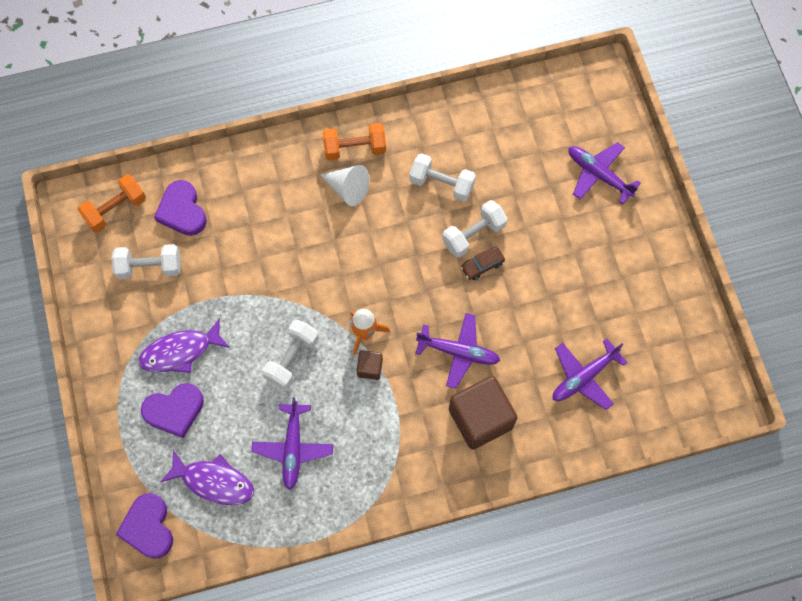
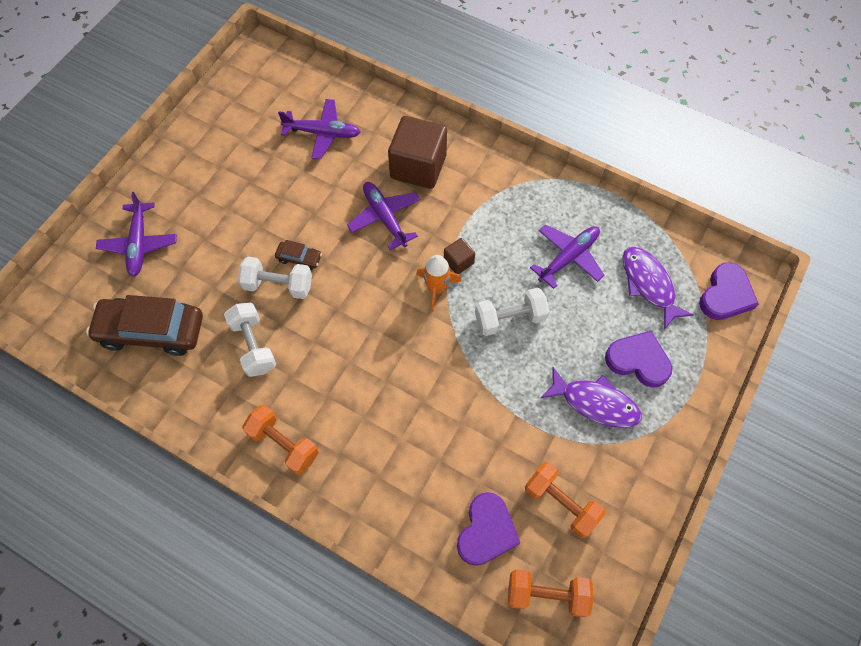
camera: 135 degrees left, 5 degrees down
(150, 267) = (561, 503): white dumbbell -> orange dumbbell
(348, 189) = (328, 413): white cone -> none
(516, 134) = (152, 331): none -> brown car

